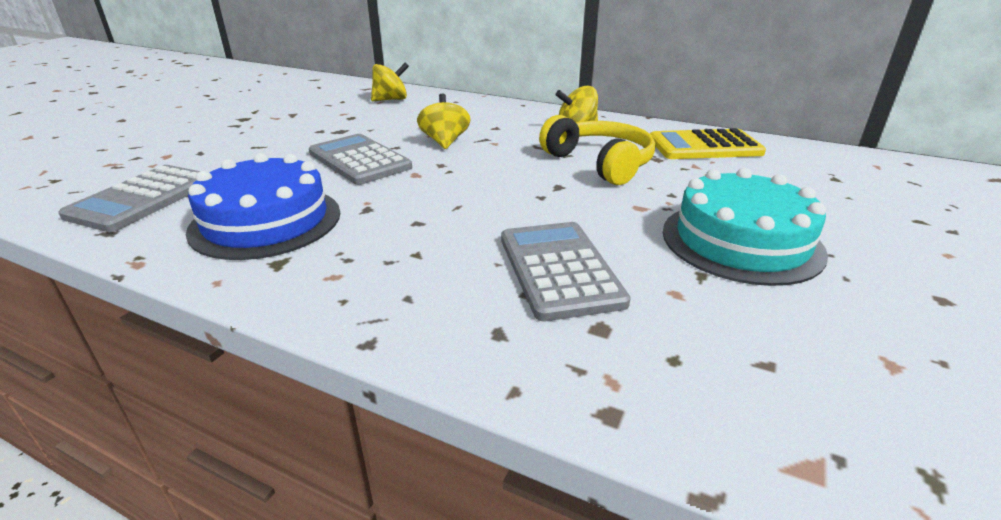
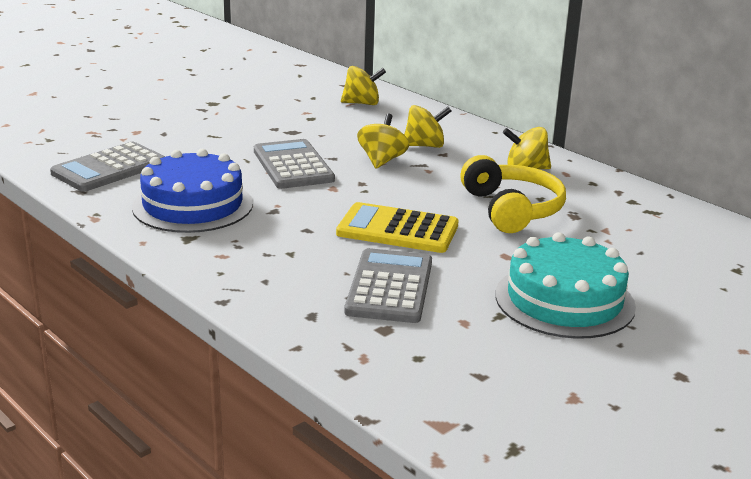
camera: 20 degrees right, 5 degrees down
(473, 124) = (425, 146): none -> yellow spinning top
(704, 146) = (640, 213): yellow calculator -> yellow calculator (397, 230)

